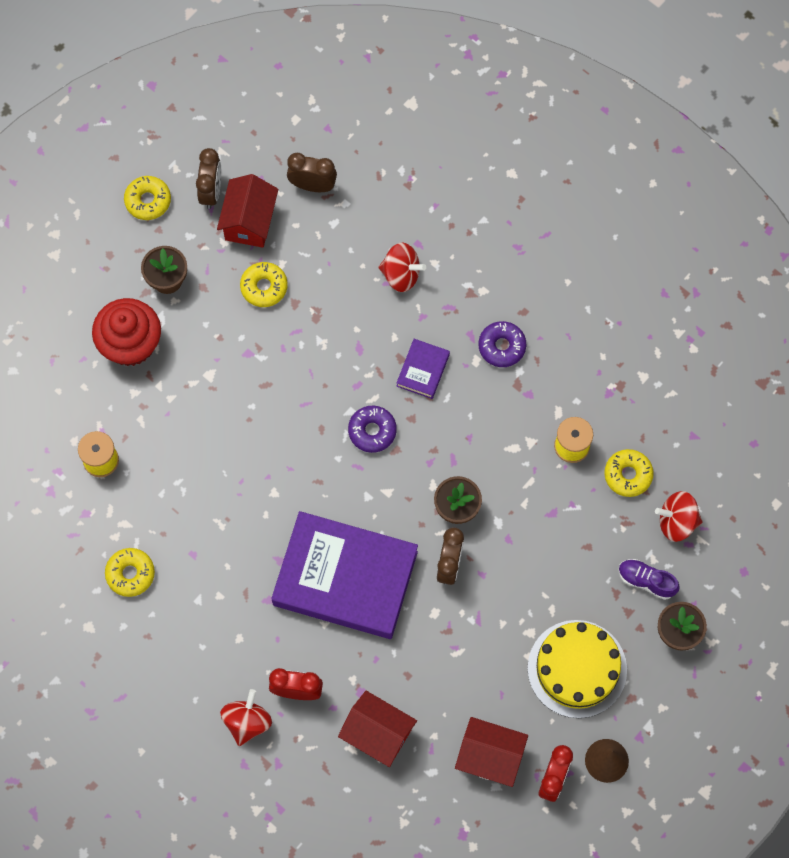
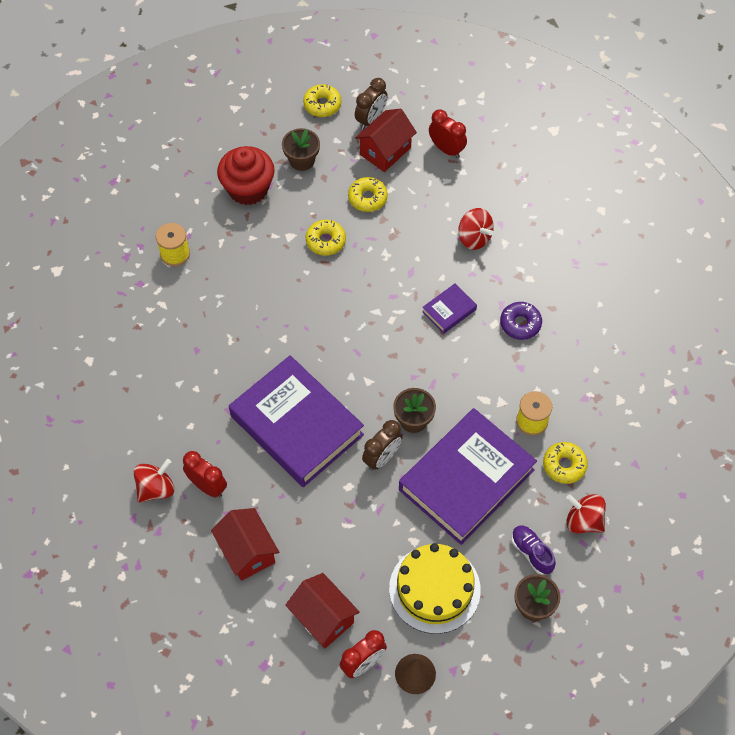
camera: 30 degrees right, 10 degrees down
(130, 574) = (143, 340): yellow donut -> yellow donut (325, 241)
(312, 185) = (446, 149): brown clock -> red clock
(372, 431) = (384, 333): purple donut -> none
(544, 542) = (466, 480): none -> purple book

